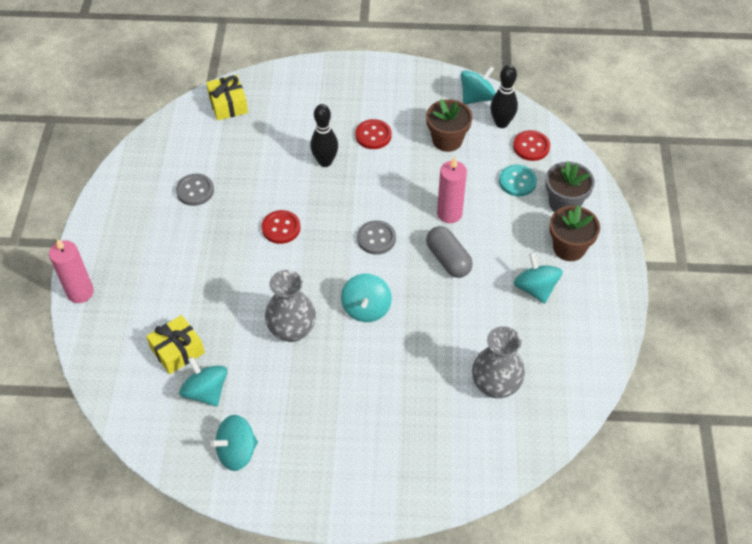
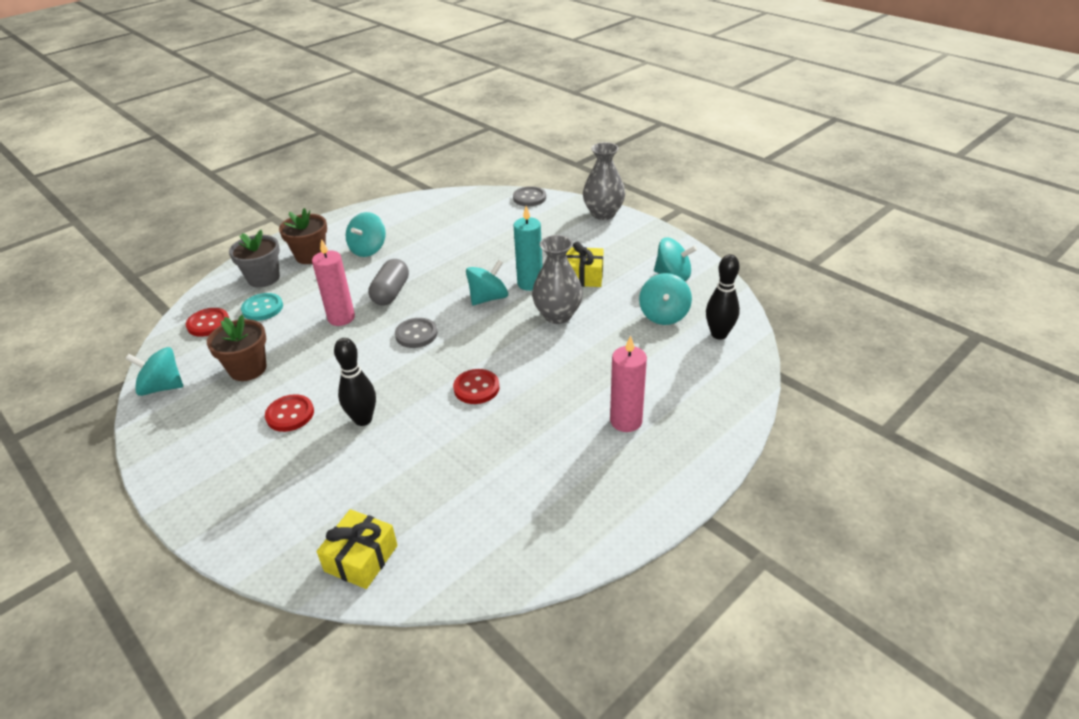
camera: 135 degrees left, 15 degrees down
(80, 292) = (718, 447): pink candle -> pink candle (626, 421)
(177, 351) = (662, 351): yellow gift -> yellow gift (583, 276)
(195, 191) = (512, 475): grey button -> grey button (529, 198)
(351, 349) = (530, 283): none -> turquoise candle
(495, 385) = (469, 224): grey vase -> grey vase (603, 214)
(501, 123) = (190, 354): black bowling pin -> black bowling pin (719, 334)

